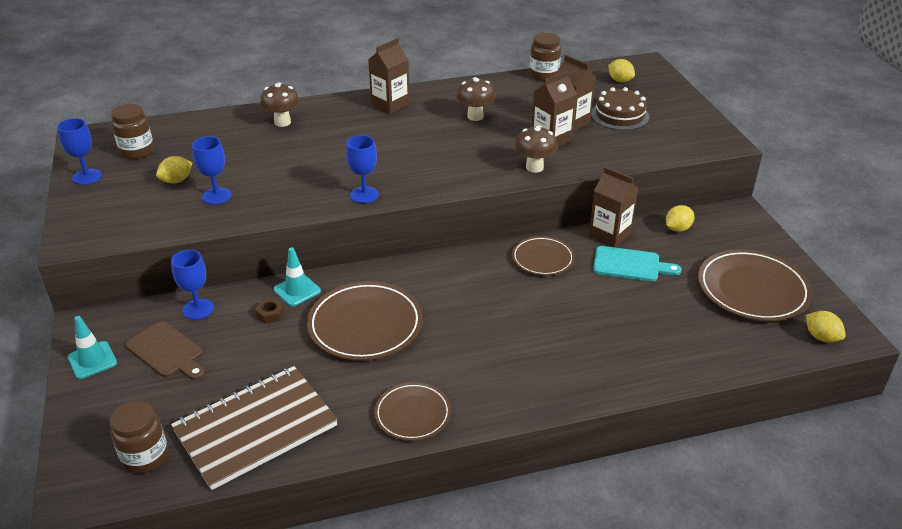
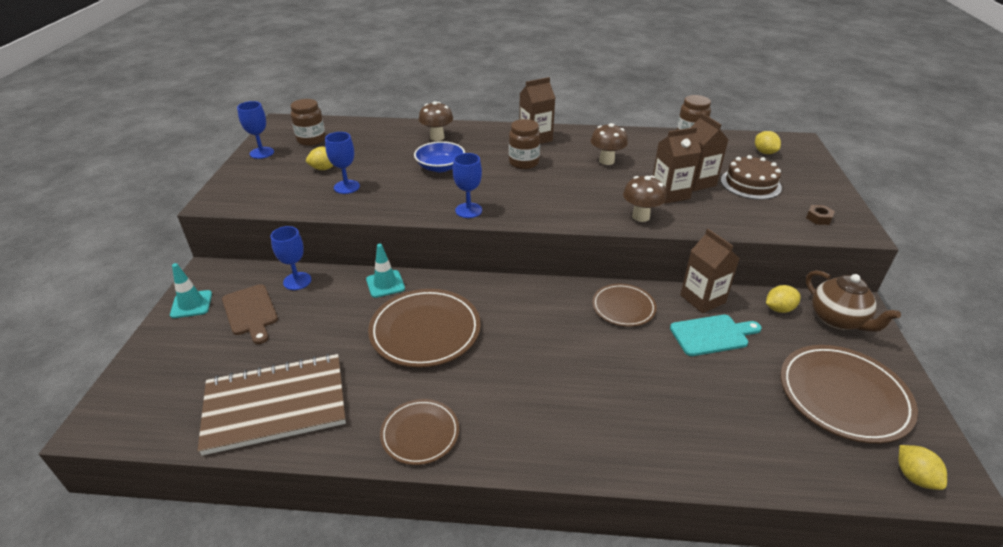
camera: 20 degrees right, 0 degrees up
(145, 457) = (172, 404): brown jar -> brown jar (524, 163)
(270, 314) = (351, 300): brown nut -> brown nut (818, 218)
(307, 155) = (440, 167): none -> blue bowl
(630, 265) = (712, 335): turquoise cutting board -> turquoise cutting board turned 45 degrees counterclockwise
(728, 227) = (837, 320): none -> brown teapot

